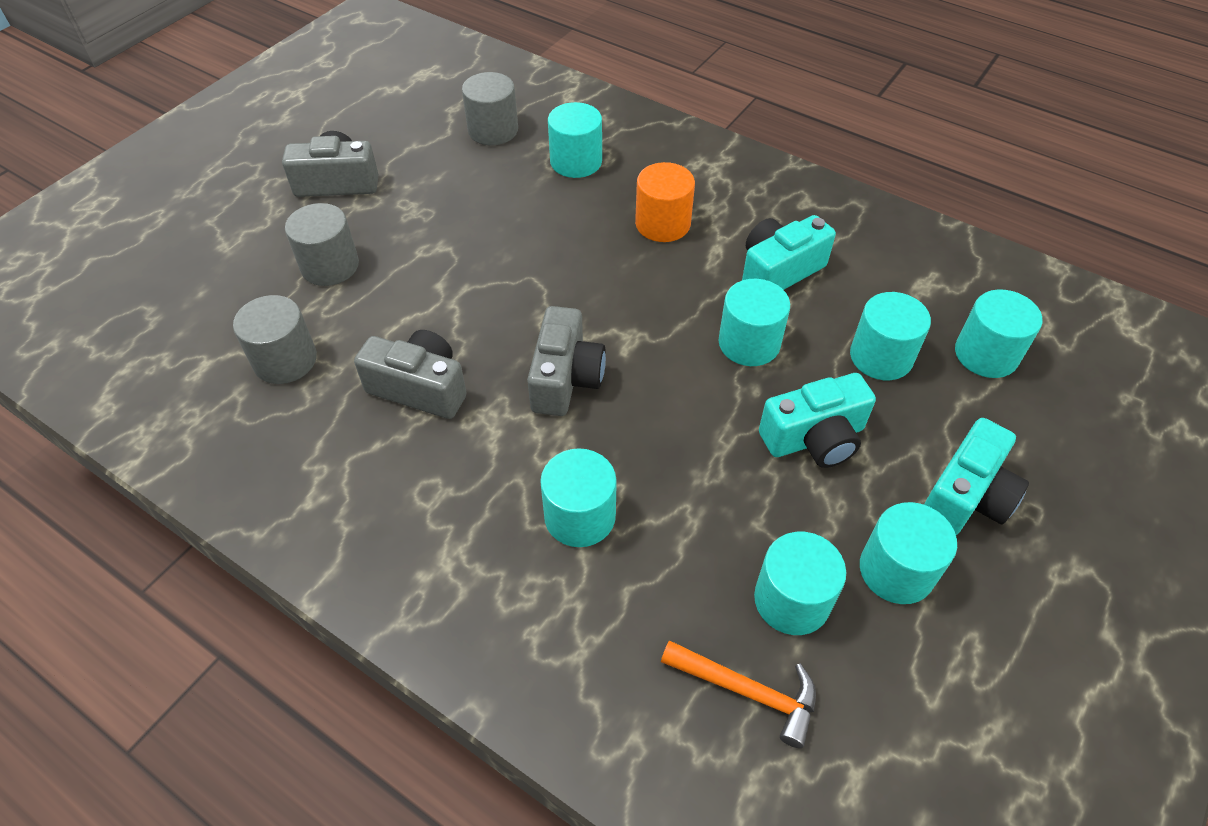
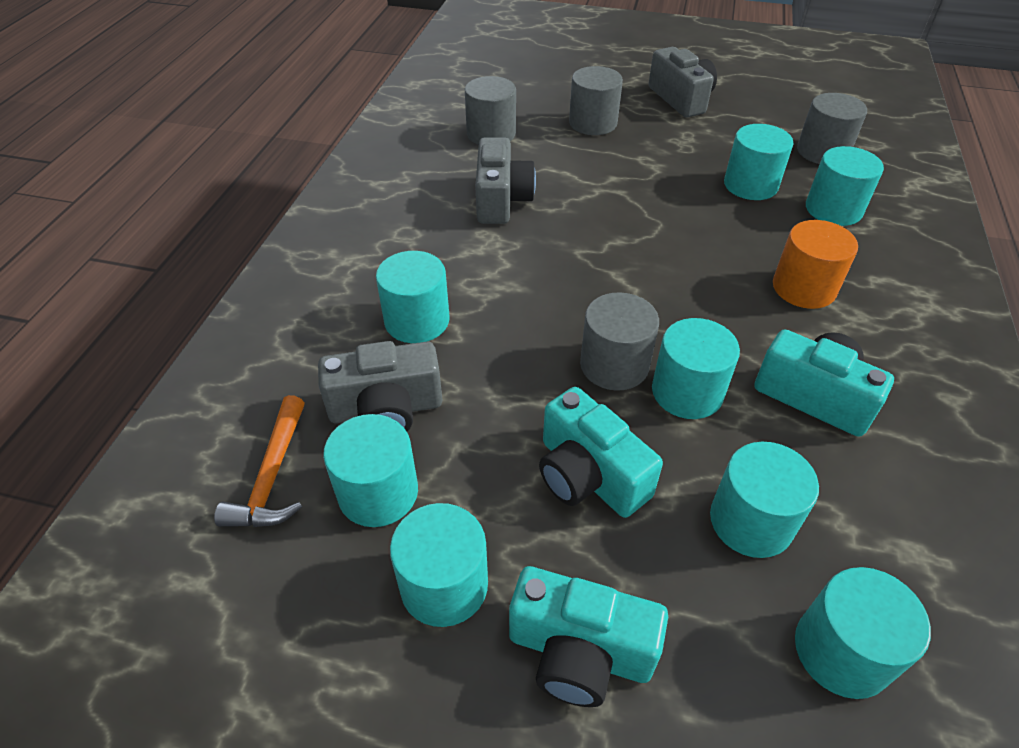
camera: 70 degrees right, 5 degrees down
(512, 195) = (750, 185): none -> turquoise cylinder
(565, 378) = (558, 274): grey camera -> grey camera (386, 409)
(702, 379) = (614, 365): none -> grey cylinder

